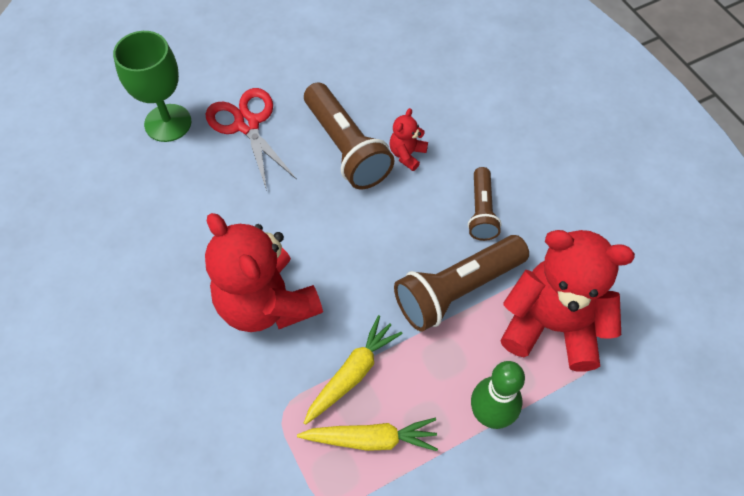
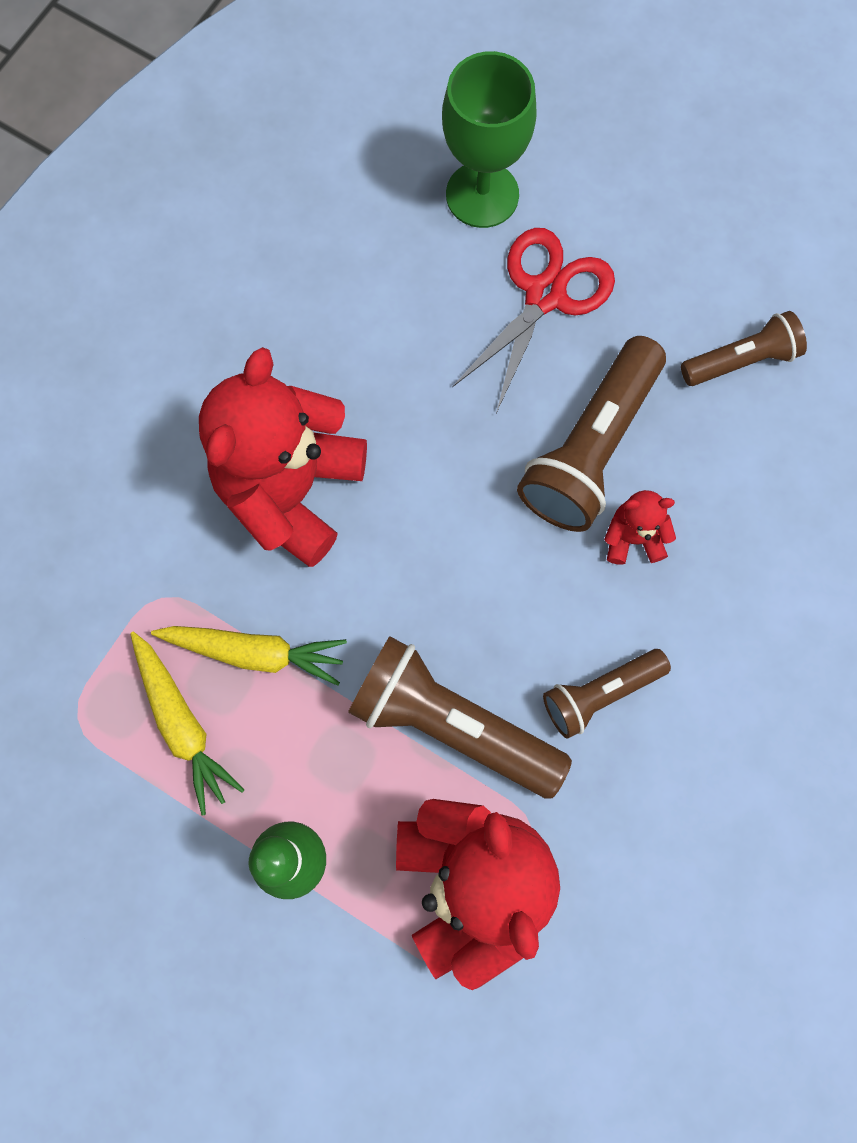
camera: 60 degrees right, 15 degrees up
(345, 63) = (741, 360): none -> brown flashlight

